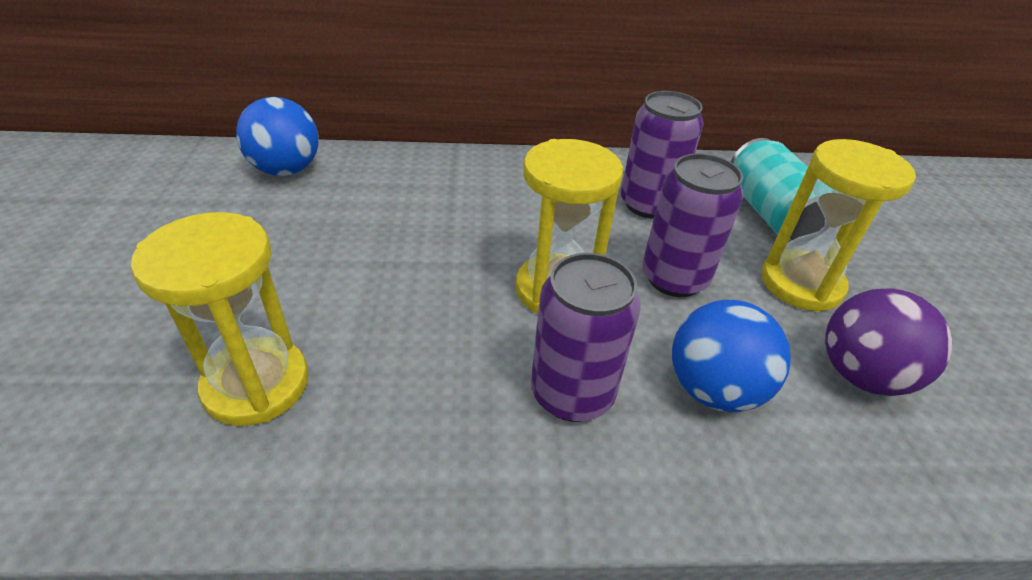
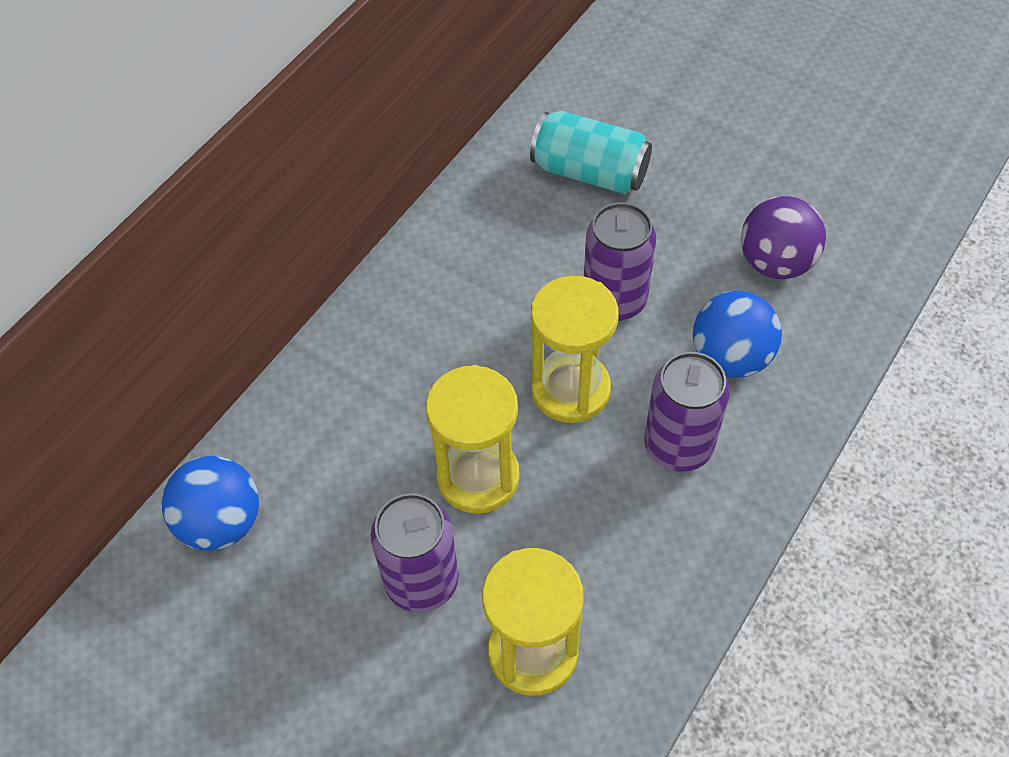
camera: 50 degrees left, 15 degrees up
(648, 204) = (513, 249): purple can -> purple can (422, 581)
(801, 284) = (678, 222): yellow hourglass -> yellow hourglass (478, 477)

